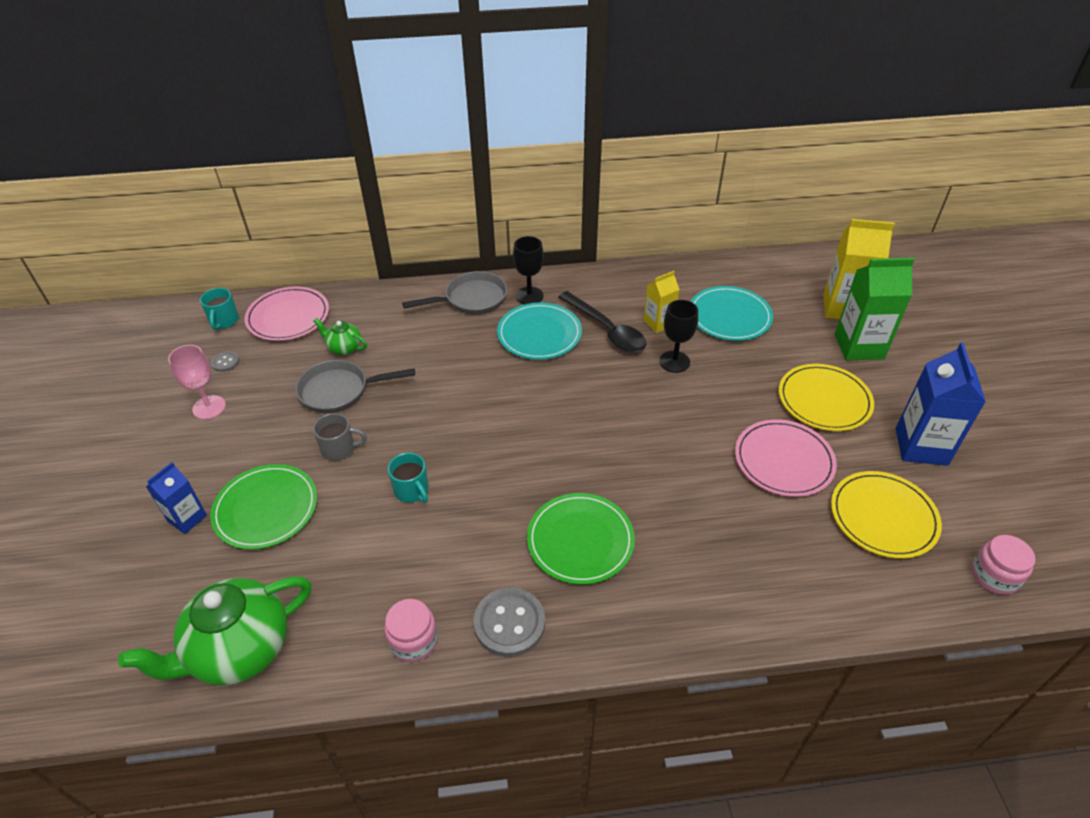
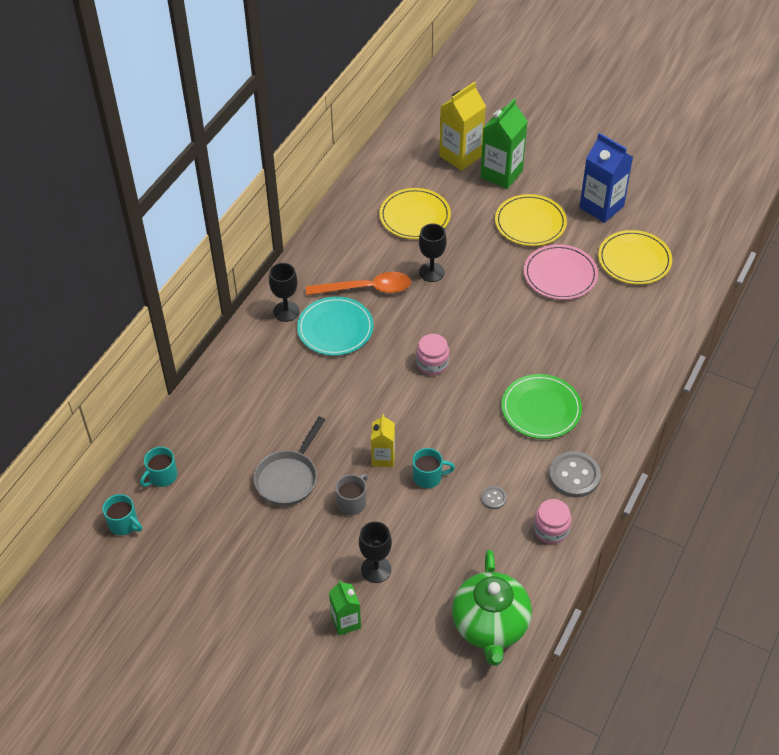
camera: 55 degrees left, 5 degrees up
(187, 518) = (346, 622): blue carton -> green carton
(209, 407) = (231, 570): pink goblet -> none
(225, 362) = (183, 541): grey button -> grey button (493, 498)
(266, 509) = (376, 569): green plate -> black goblet
(288, 317) = (162, 476): pink plate -> turquoise mug
(344, 348) = (239, 454): green teapot -> none
(471, 299) = (256, 348): grey pan -> none
(606, 330) = (366, 289): black spoon -> orange spoon
(658, 323) = (386, 257): yellow carton -> yellow carton (383, 457)
(729, 316) = (415, 216): turquoise plate -> yellow plate
(994, 575) = (704, 244): pink jar -> pink jar (432, 363)

